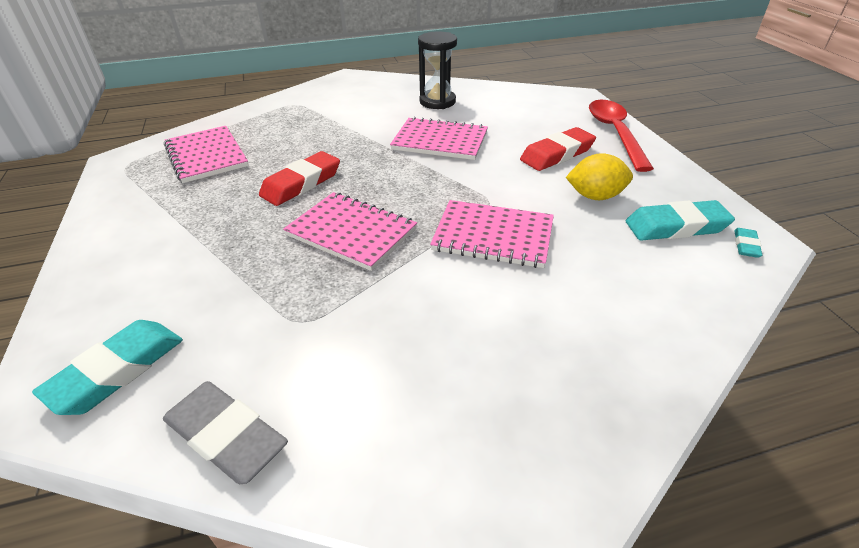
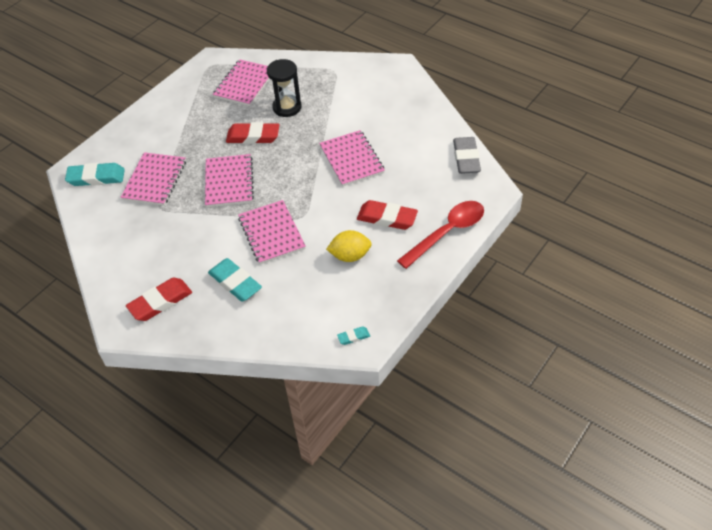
camera: 55 degrees right, 10 degrees up
(226, 436) = (93, 227): grey eraser -> grey eraser (466, 158)
(239, 300) = (154, 180): none -> pink notebook
(437, 102) = (405, 127): black hourglass -> black hourglass (287, 107)
(528, 419) = (160, 302): none -> red eraser
(595, 196) = (350, 256): yellow lemon -> yellow lemon turned 60 degrees counterclockwise
(676, 226) = (347, 302): turquoise eraser -> turquoise eraser (235, 282)

